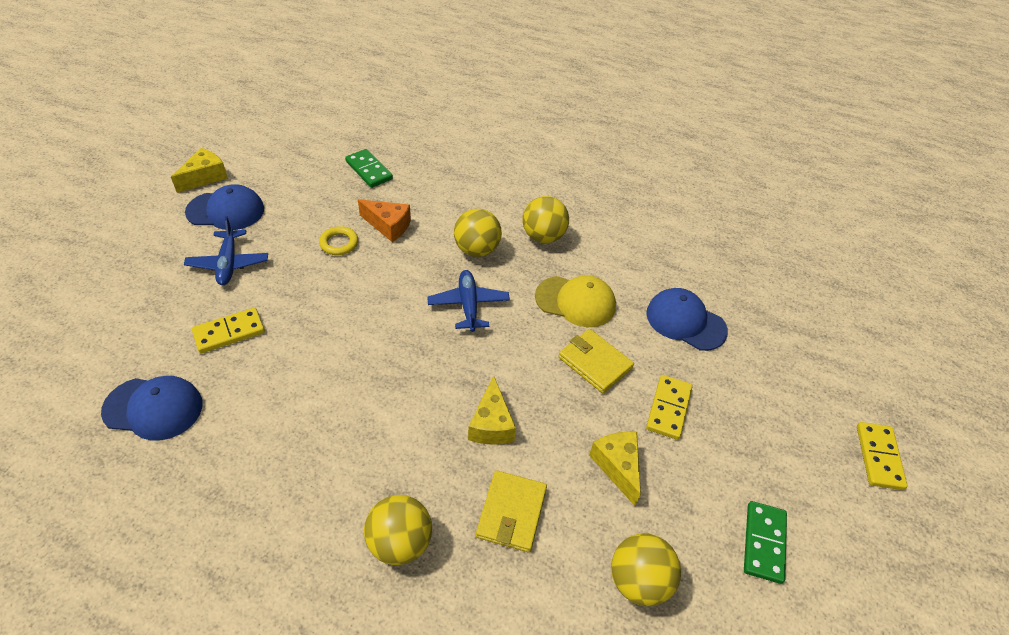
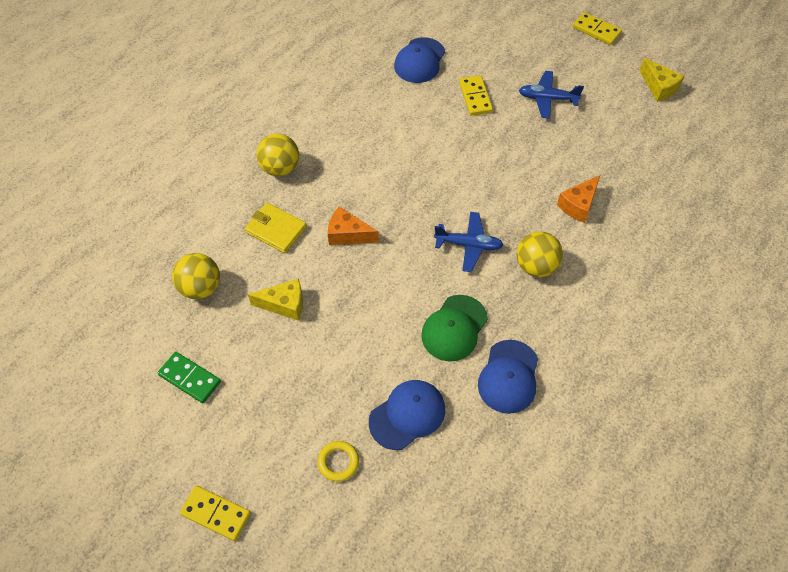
camera: 110 degrees right, 10 degrees up
(226, 211) = (612, 99): blue cap -> blue cap (508, 377)
(339, 243) = (560, 168): yellow ring -> yellow ring (338, 462)
(369, 170) = (662, 201): green domino -> none
(491, 424) = (348, 234): yellow cheese -> orange cheese
(543, 237) = (545, 326): yellow ball -> none
(575, 301) = (454, 328): yellow cap -> green cap
(595, 363) = (382, 321): yellow wallet -> none
(668, 408) = (321, 360): yellow domino -> yellow domino (596, 30)

